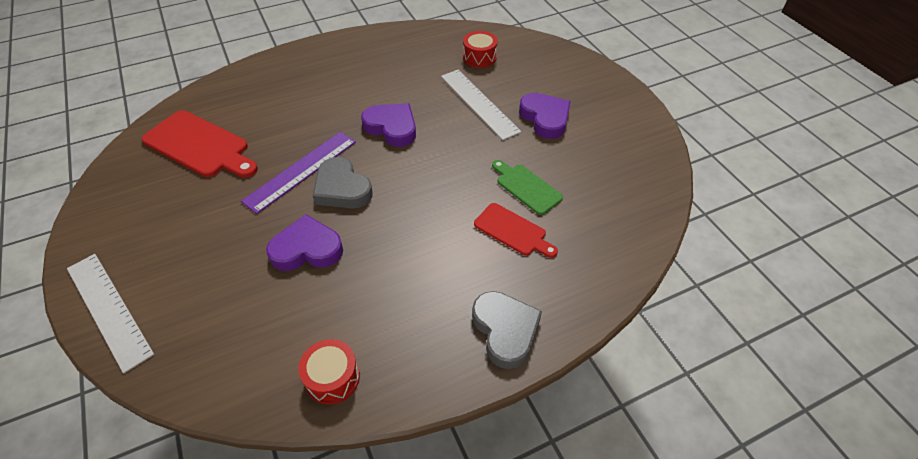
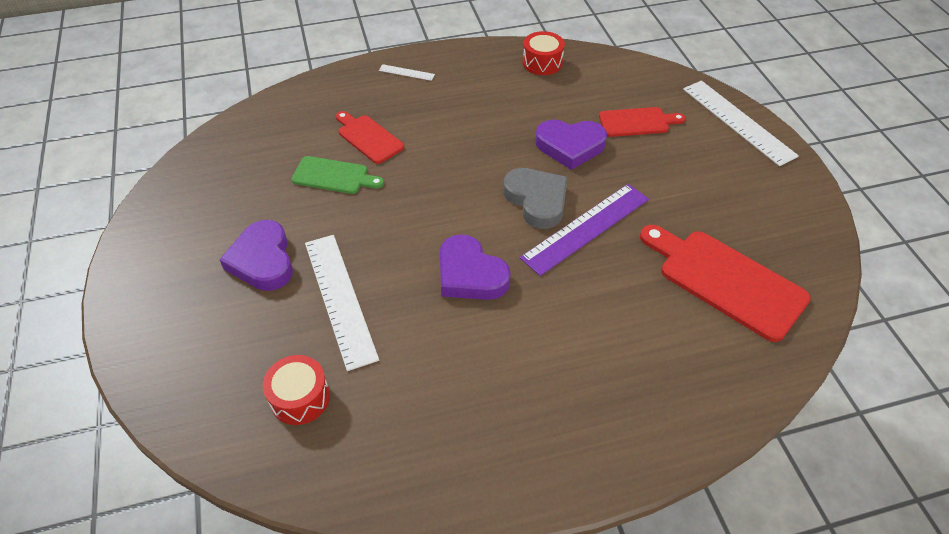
camera: 170 degrees left, 0 degrees up
(227, 291) = (637, 122): none -> red cutting board
(505, 330) = (406, 72): grey heart -> white ruler
(526, 187) = (334, 176): green cutting board -> green cutting board turned 45 degrees counterclockwise

